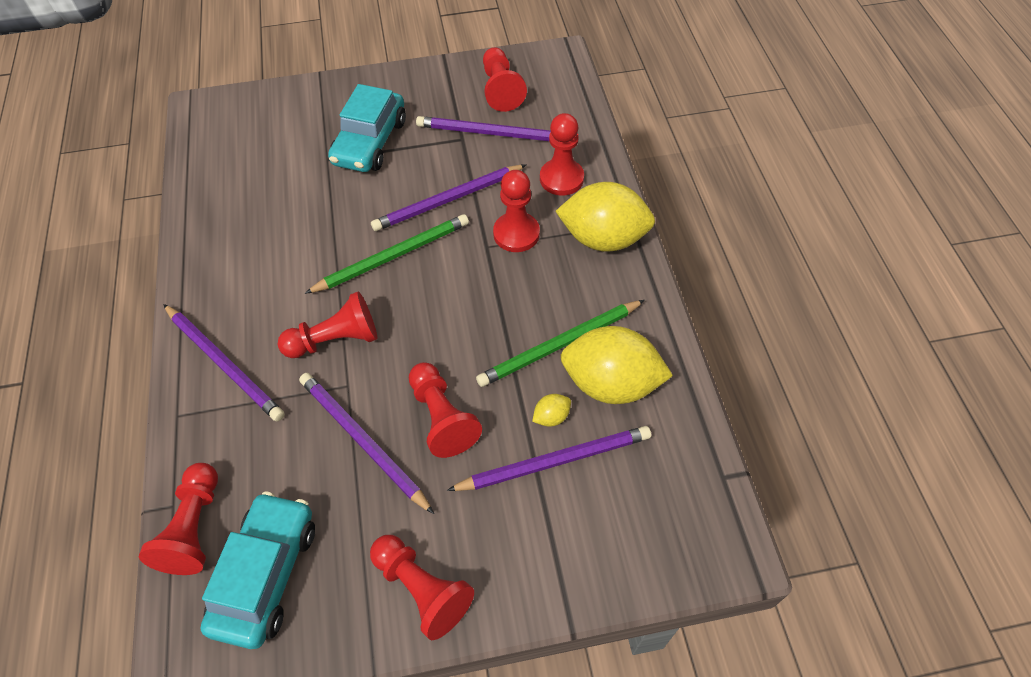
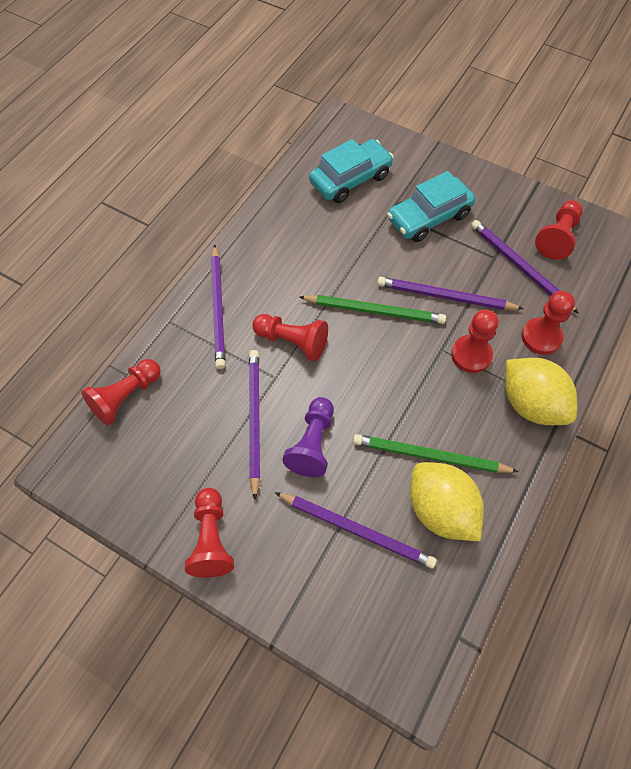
camera: 40 degrees right, 5 degrees up
(266, 574) = (139, 456): turquoise car -> turquoise car (350, 179)
(442, 417) = (312, 444): red pawn -> purple pawn
(551, 417) = (380, 500): yellow lemon -> none

